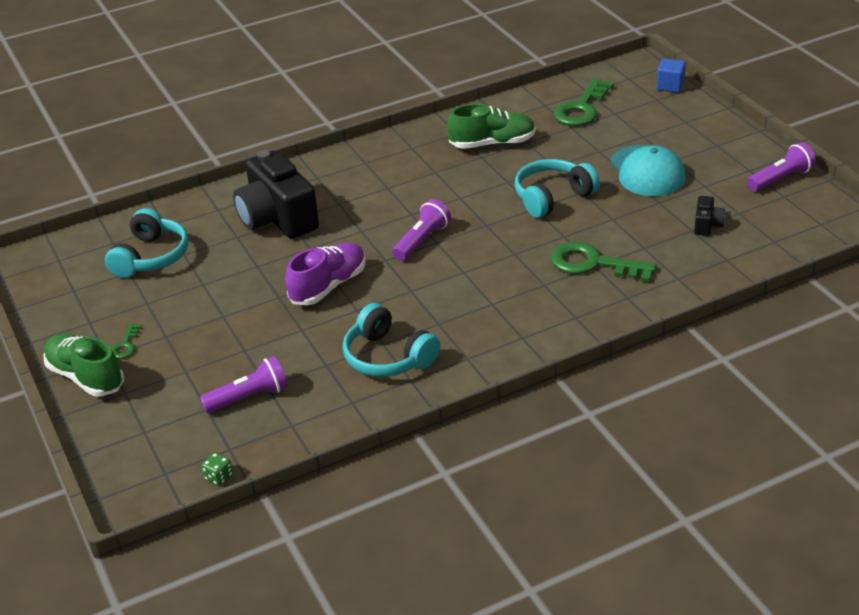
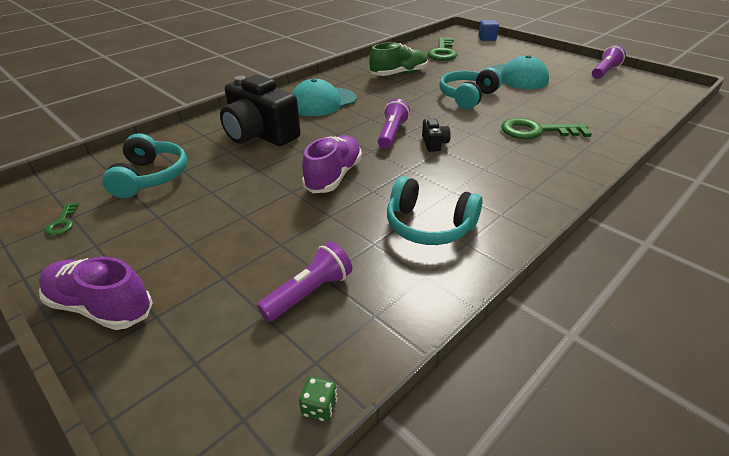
camera: 20 degrees left, 0 degrees up
(86, 377) = (101, 307): green shoe -> purple shoe
(125, 345) = (143, 262): green key -> green key (62, 223)
(370, 179) = (323, 102): none -> turquoise cap
(707, 225) = (589, 99): black camera -> black camera (434, 143)

